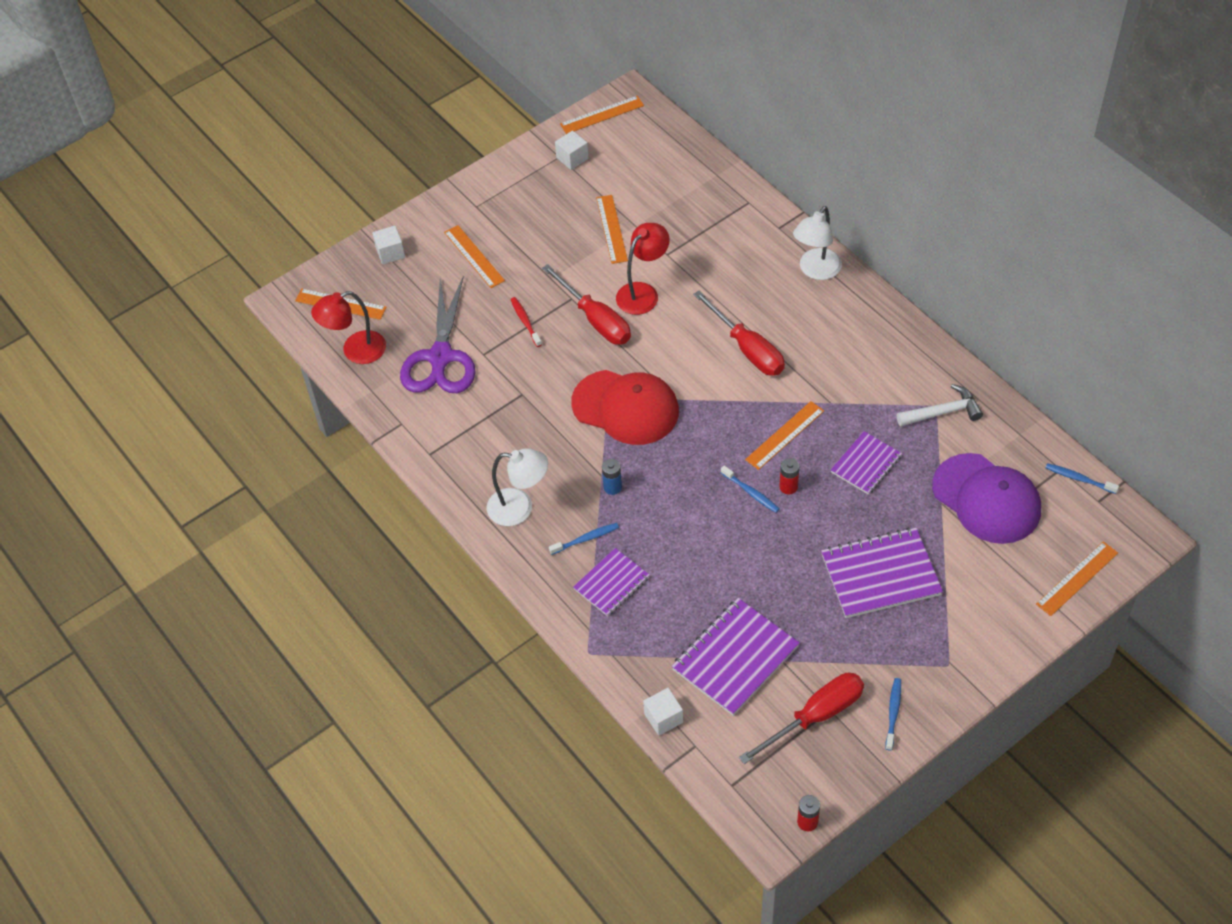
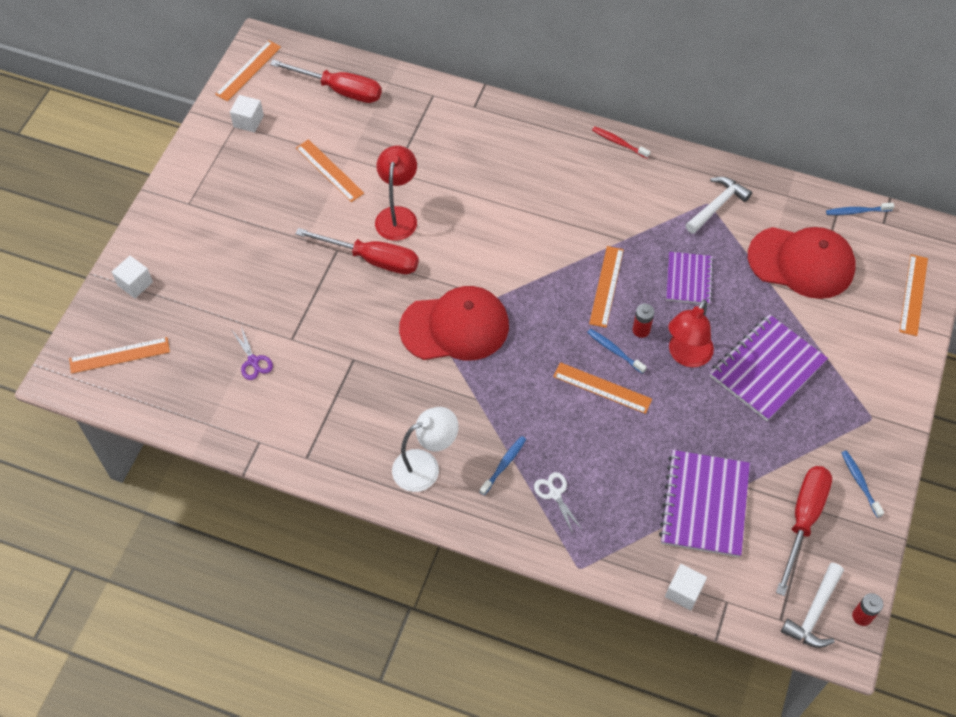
camera: 35 degrees left, 5 degrees up
(355, 351) = (166, 394): red lamp -> red lamp (686, 356)
(440, 358) = (253, 361): purple scissors -> purple scissors, size x0.41
(474, 256) = (219, 251): orange ruler -> orange ruler (602, 387)
(525, 321) = (309, 290): red toothbrush -> red toothbrush (619, 143)
(611, 583) = (555, 493): purple notebook -> white scissors
(612, 487) = (494, 405): blue battery -> none
(747, 349) = (522, 225): red screwdriver -> red screwdriver (340, 90)
(751, 493) = (614, 351): blue toothbrush -> blue toothbrush turned 150 degrees counterclockwise
(766, 796) = (814, 613): none -> white hammer
(816, 271) = (531, 131): white lamp -> none
(986, 499) = (801, 262): purple cap -> red cap

